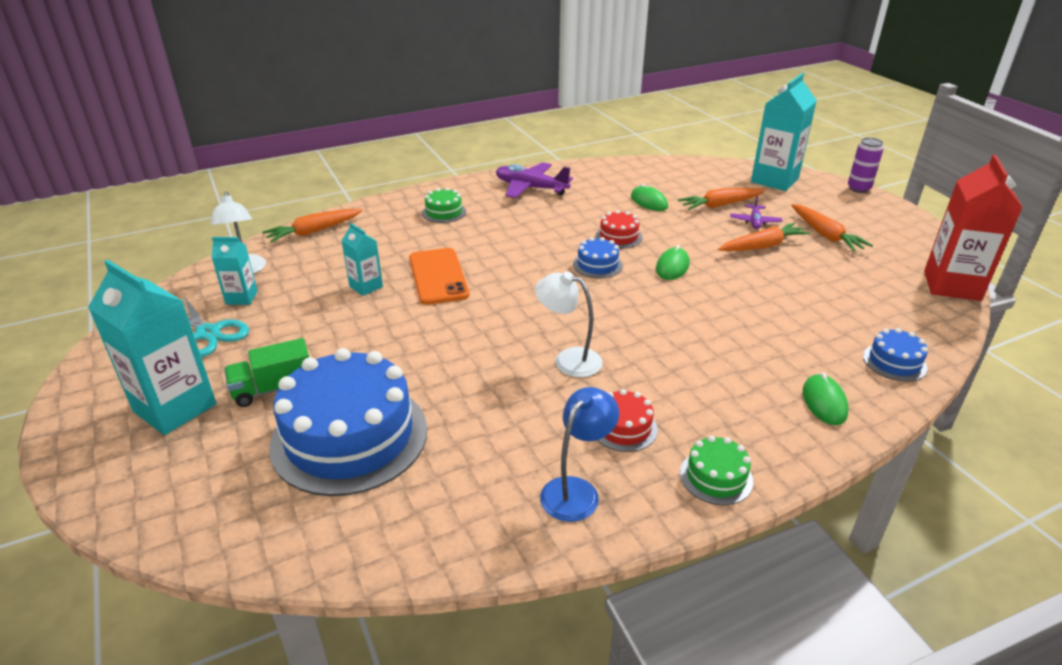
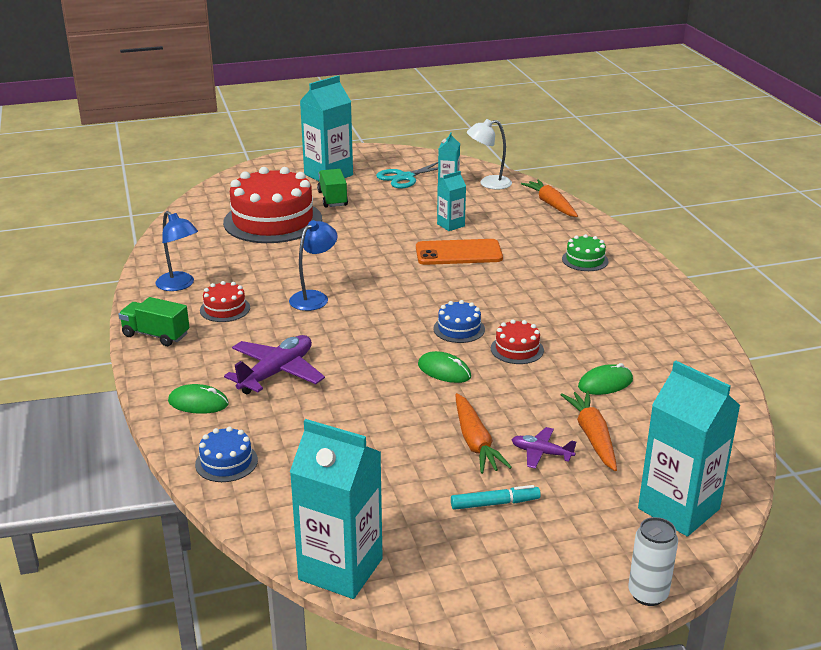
camera: 100 degrees right, 5 degrees down
(349, 437) = (273, 221): blue cake -> red cake
(530, 188) = (645, 310): purple plane -> purple plane (276, 373)
(568, 359) = (314, 297): white lamp -> blue lamp
(716, 477) = (156, 335): green cake -> green truck
(825, 235) = (495, 503): orange carrot -> turquoise marker
(858, 189) = (647, 594): purple can -> white can
(952, 285) = (340, 569): red carton -> turquoise carton

